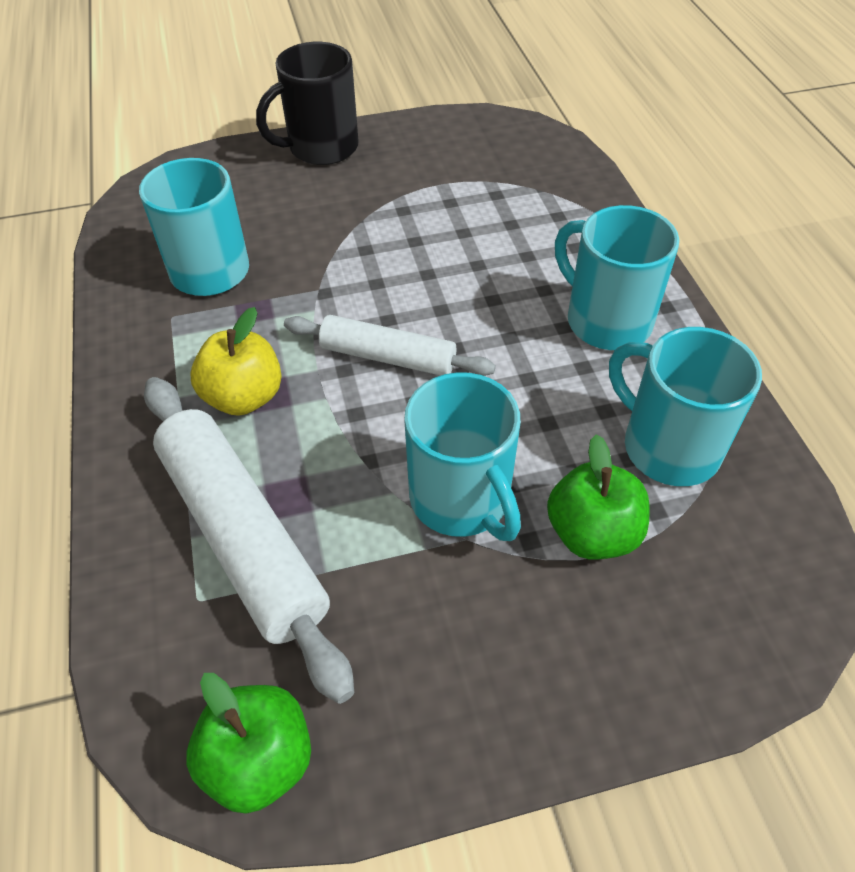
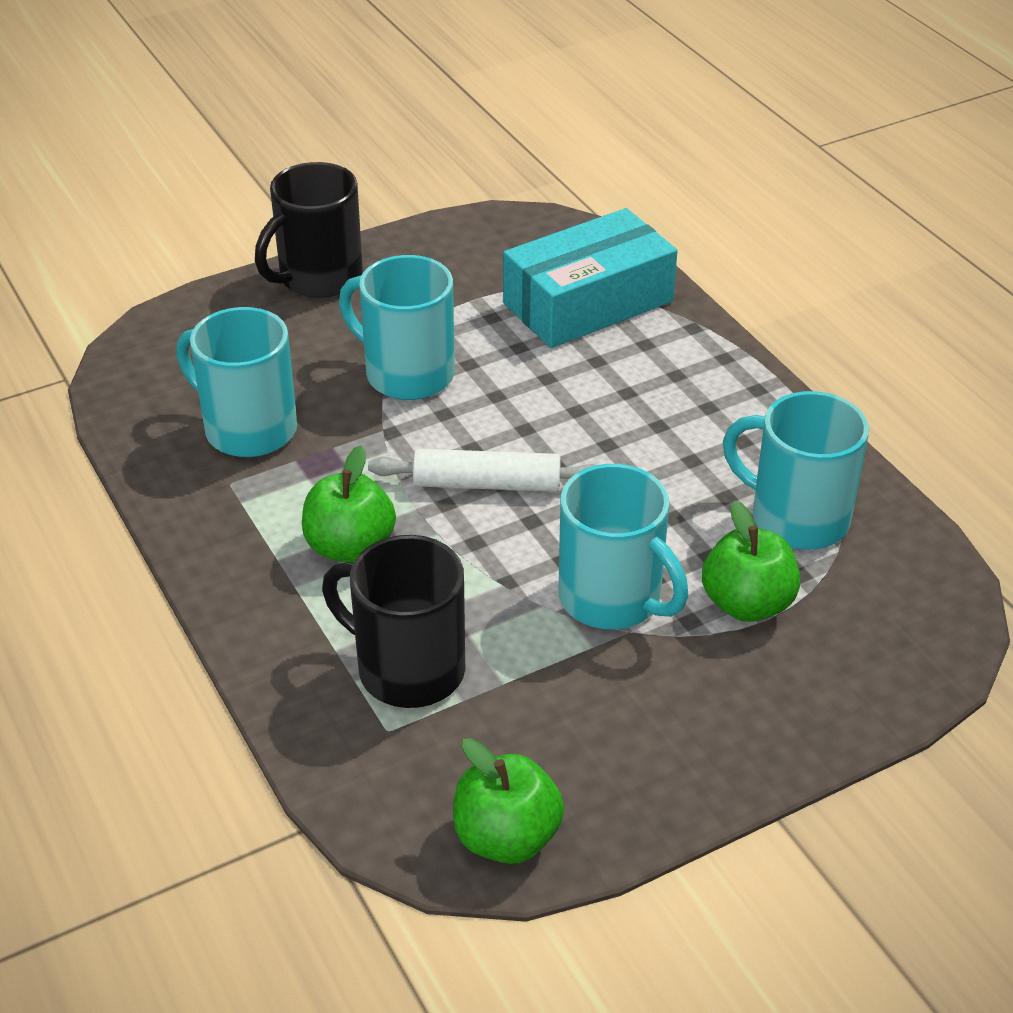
camera: 15 degrees left, 10 degrees down
(242, 536) = (407, 669): white rolling pin -> black mug
(244, 397) = (350, 547): yellow apple -> green apple
(537, 201) = (588, 303): none -> turquoise box
(606, 320) = (700, 412): turquoise mug -> turquoise mug (407, 374)

